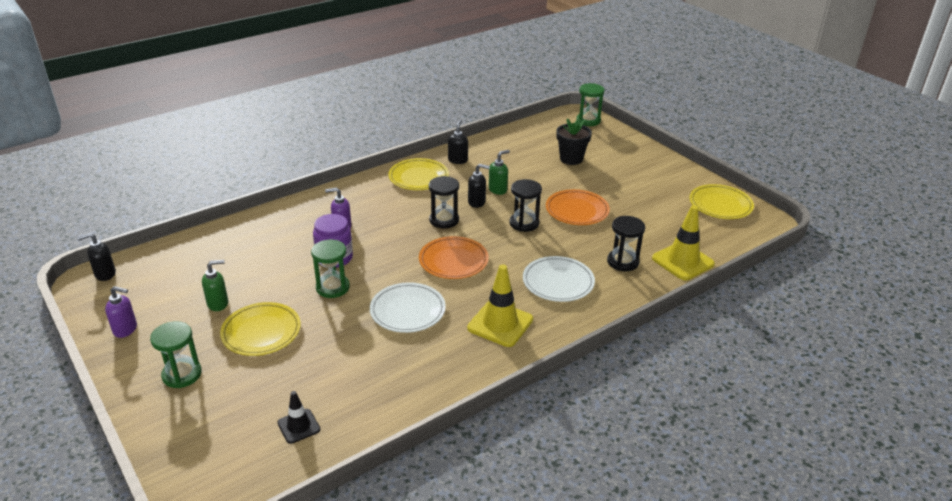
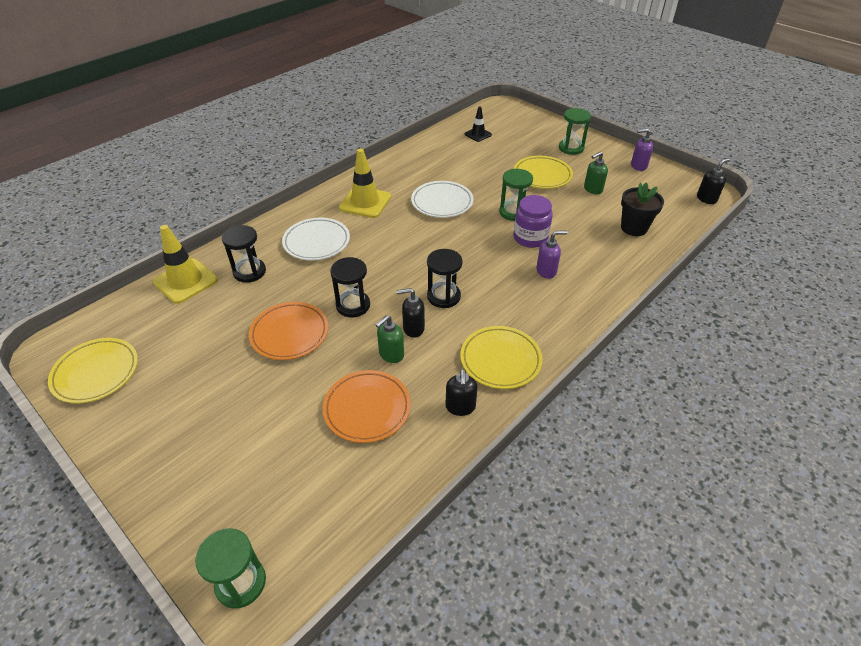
camera: 170 degrees right, 10 degrees up
(453, 261) = (418, 250): orange plate -> orange plate (367, 409)
(571, 159) = (287, 442): black flower pot -> black flower pot (634, 228)

